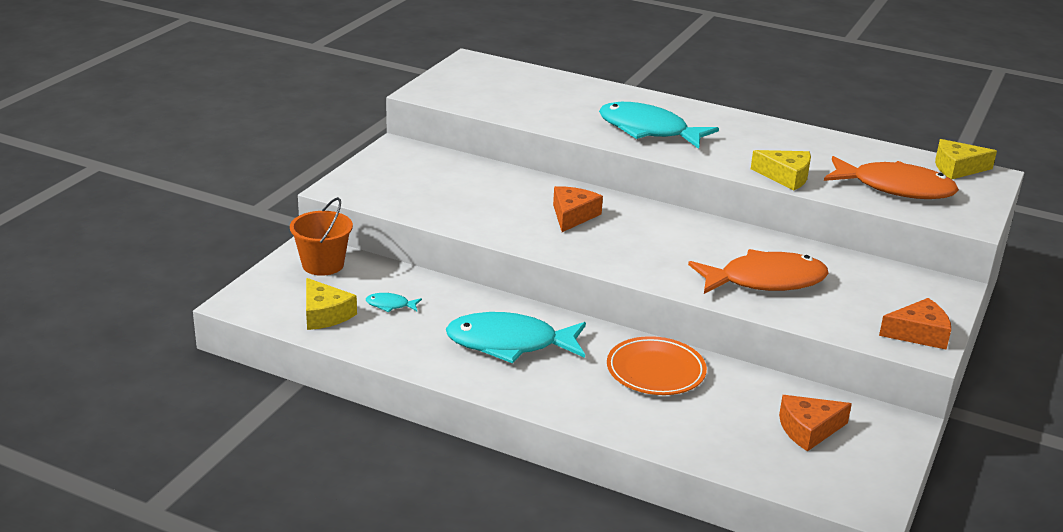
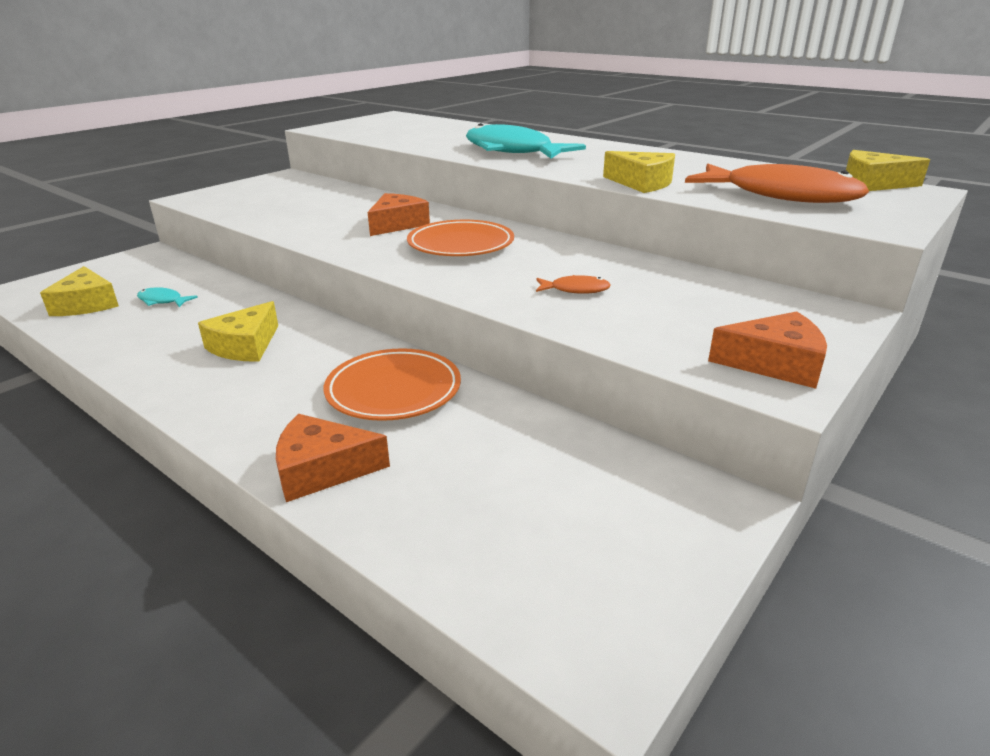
camera: 15 degrees right, 0 degrees up
(323, 265) = (144, 265): orange bucket -> none
(509, 344) = (245, 346): turquoise fish -> yellow cheese
(646, 238) = (461, 244): none -> orange plate
(765, 281) = (575, 290): orange fish -> orange fish, size x0.41
(808, 430) = (560, 494): orange cheese -> orange cheese (322, 469)

